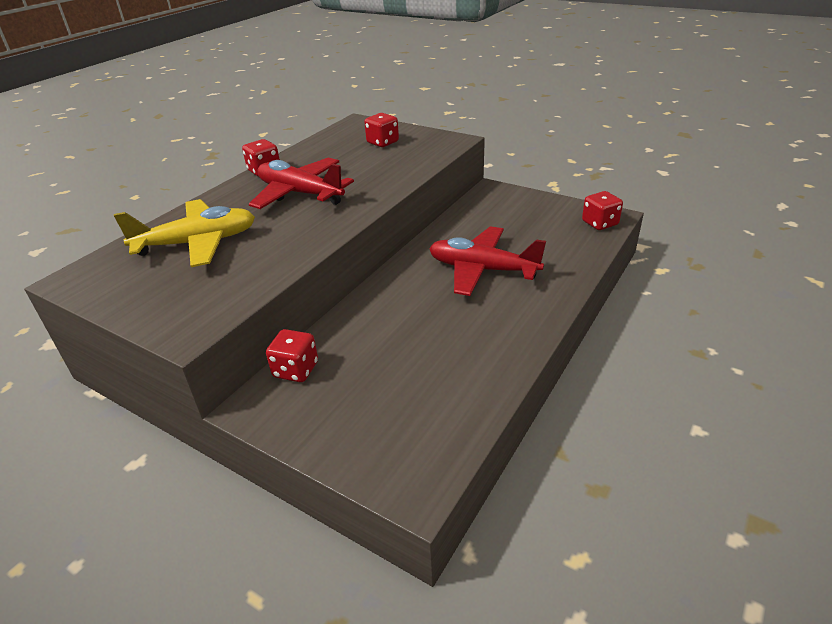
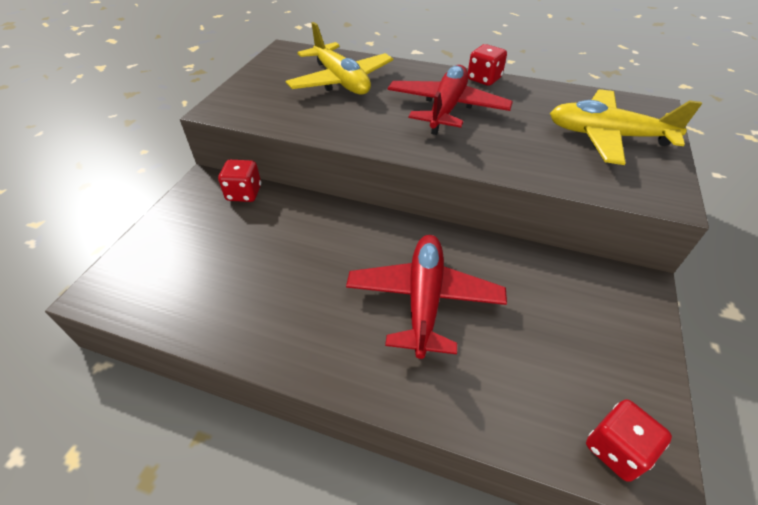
camera: 75 degrees right, 10 degrees up
(382, 142) = (607, 136): red dice -> yellow plane

